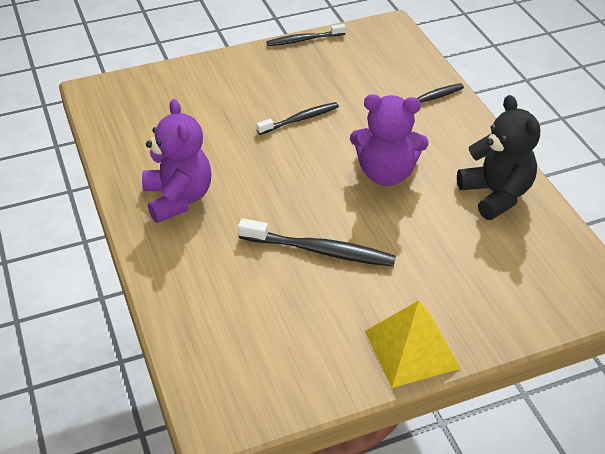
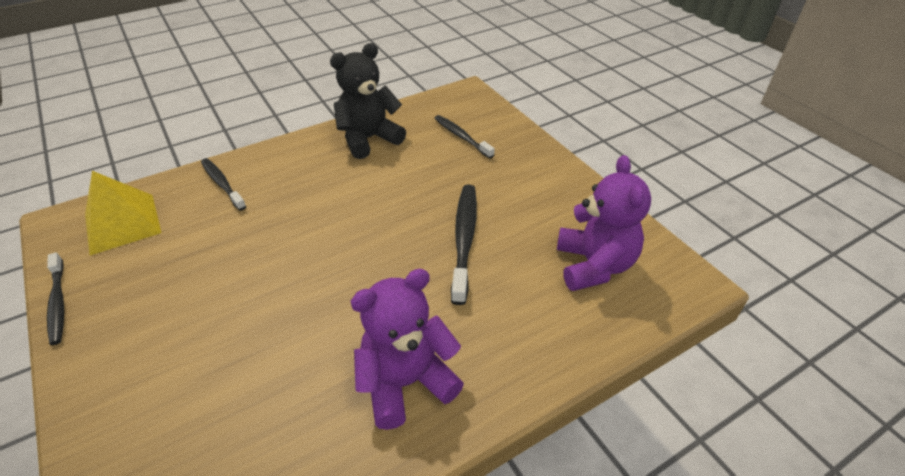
camera: 100 degrees left, 0 degrees up
(300, 119) = (246, 283): black toothbrush -> black toothbrush (461, 137)
(386, 174) = (345, 204): purple teddy bear -> purple teddy bear (594, 265)
(412, 349) = (558, 175): yellow pyramid -> yellow pyramid (122, 223)

